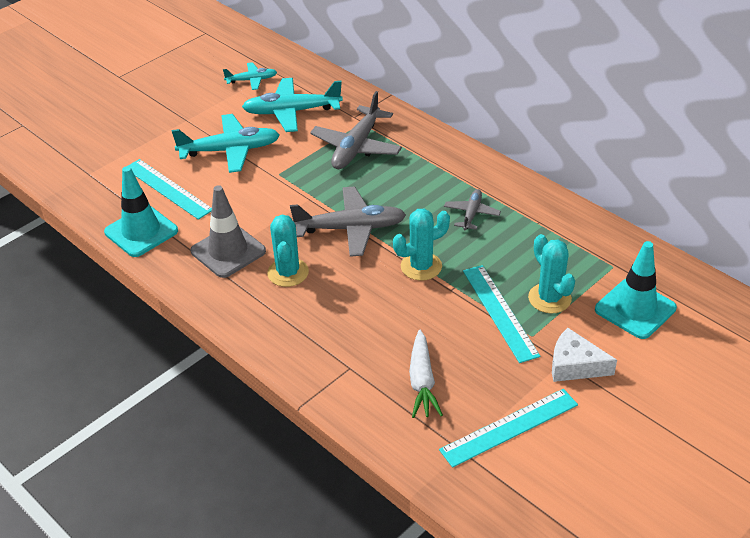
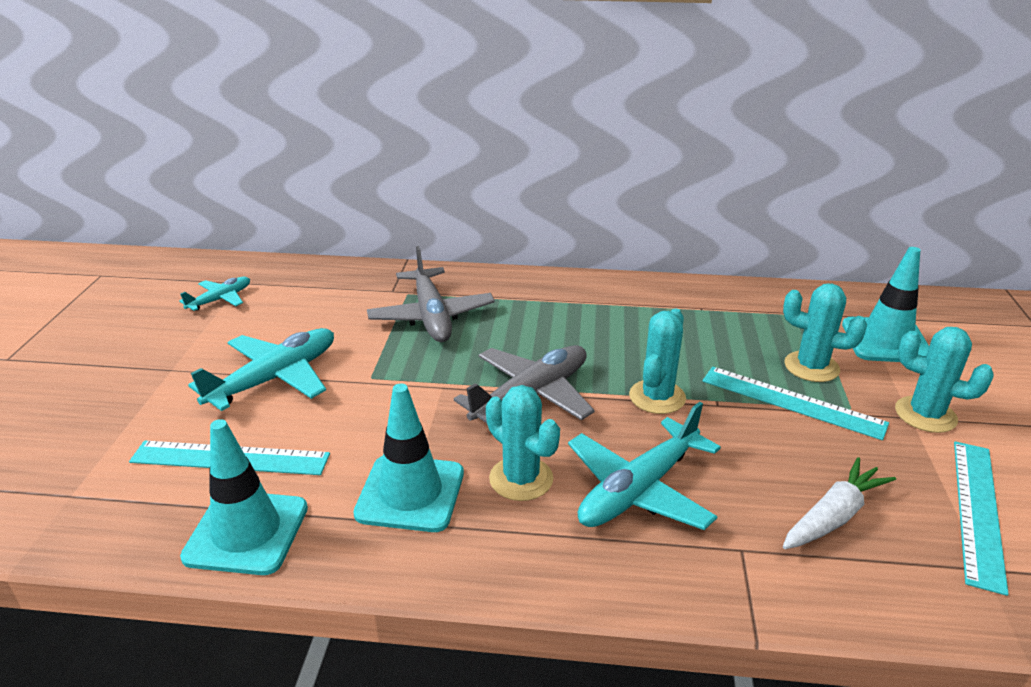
camera: 40 degrees left, 10 degrees down
(228, 251) = (410, 493): grey traffic cone -> turquoise traffic cone
(292, 112) = (311, 311): turquoise plane -> turquoise plane (639, 489)
(422, 381) = (833, 516): white carrot -> white carrot turned 90 degrees counterclockwise
(471, 214) = (633, 327): grey plane -> none
(574, 365) = (925, 415): white cheese -> turquoise cactus

